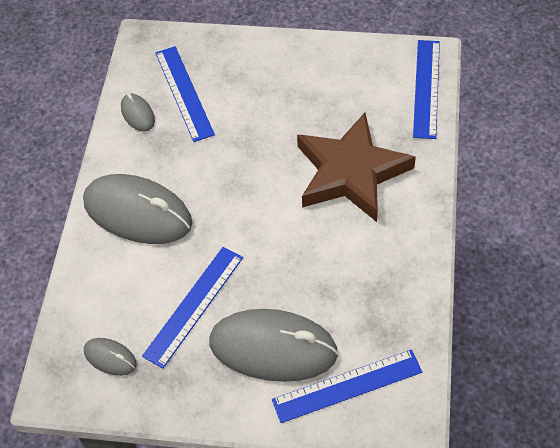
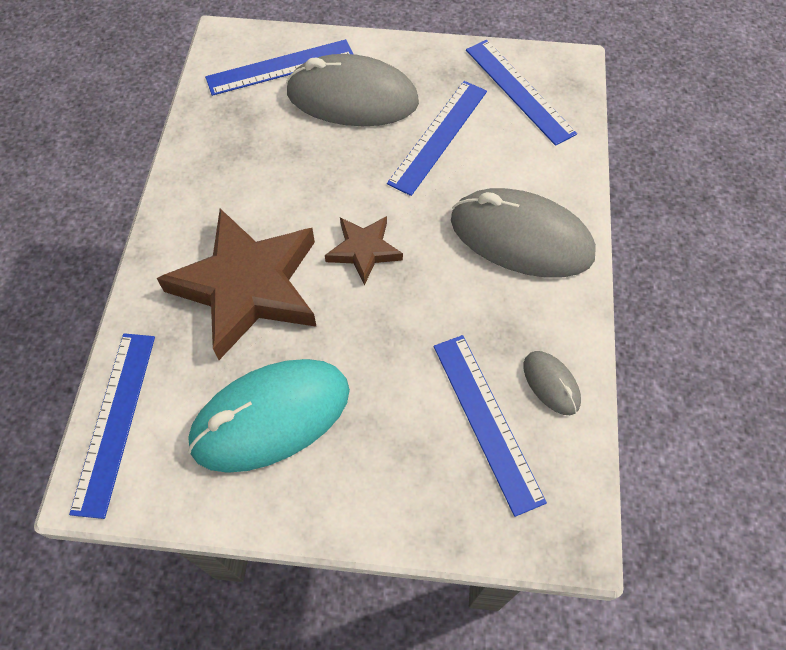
camera: 175 degrees right, 5 degrees up
(110, 357) = (519, 91): grey mouse -> blue ruler
(263, 201) = (364, 250): none -> brown star
(324, 92) = (271, 417): none -> turquoise mouse

